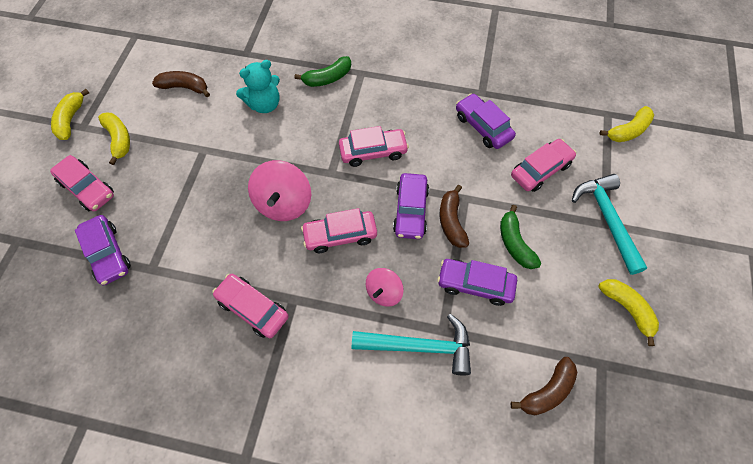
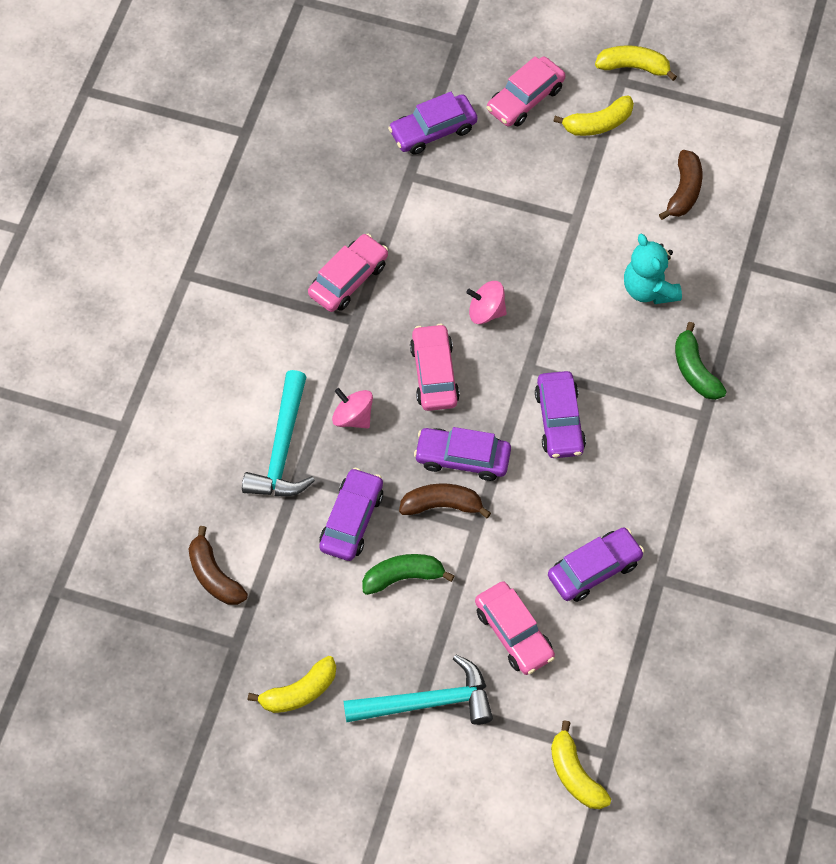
camera: 95 degrees right, 0 degrees up
(283, 203) = (486, 311): pink spinning top -> pink spinning top, size x0.60
(373, 152) = (559, 421): pink car -> purple car

